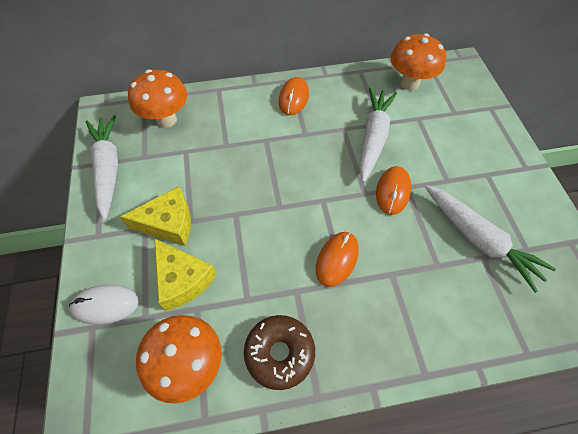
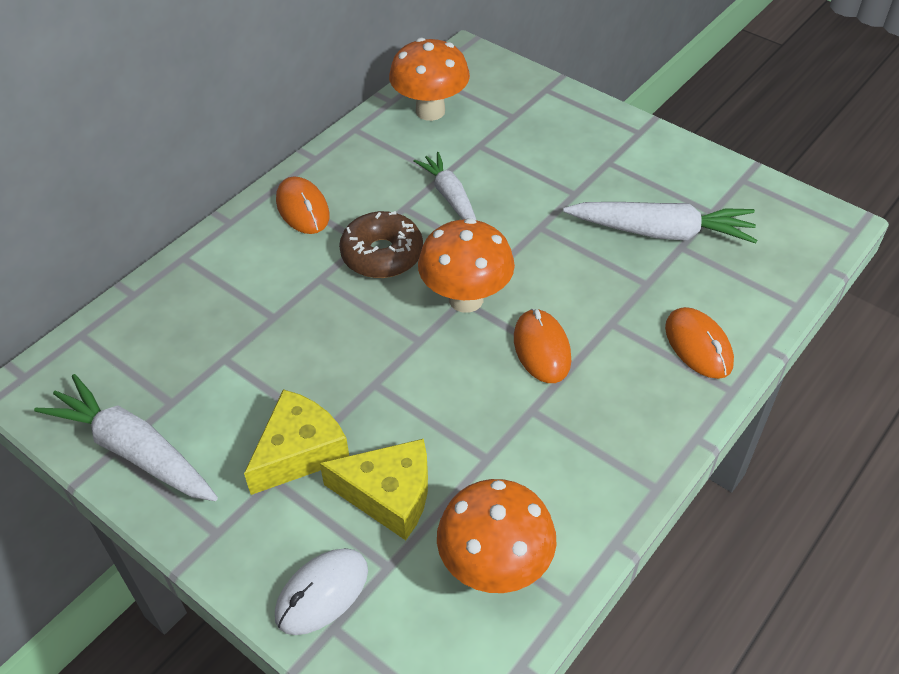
camera: 40 degrees left, 10 degrees down
(166, 119) = (149, 339): orange mushroom -> orange mushroom (466, 299)
(279, 353) = (578, 480): brown donut -> brown donut (382, 254)
(373, 138) = (450, 197): white carrot -> white carrot, size x0.65
(393, 191) = (530, 240): orange mouse -> orange mouse (698, 345)

